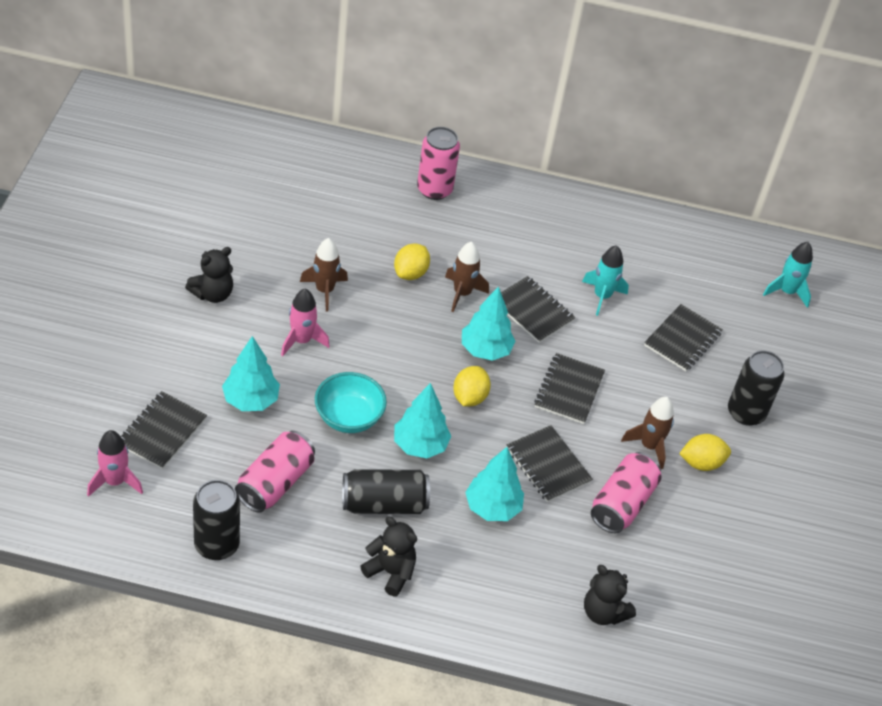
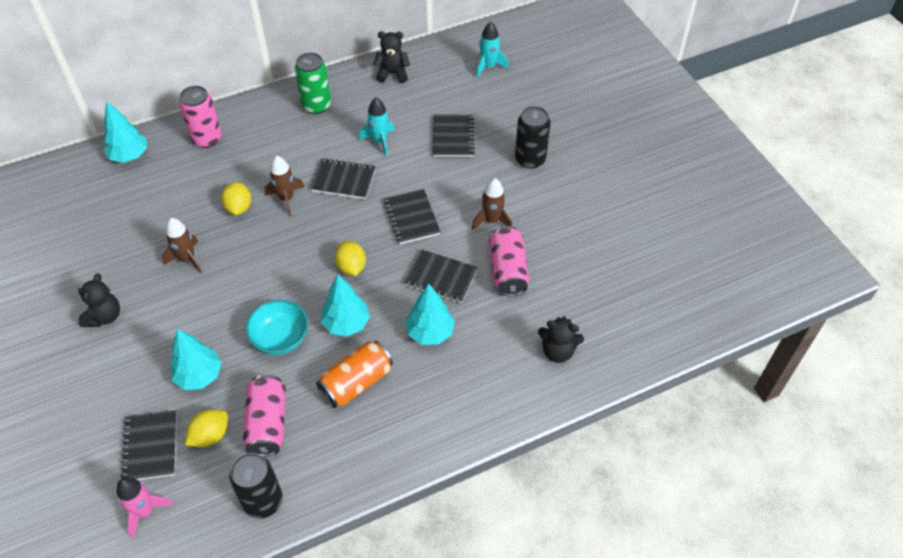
camera: 30 degrees left, 5 degrees up
(302, 341) = (201, 306): pink rocket -> none
(384, 503) = (356, 382): black can -> orange can
(390, 572) = (401, 427): black teddy bear -> black teddy bear (392, 73)
(485, 350) = (334, 227): turquoise tree -> turquoise tree (129, 155)
(568, 222) = (316, 105): none -> green can
(701, 463) = (532, 210): yellow lemon -> yellow lemon (210, 435)

